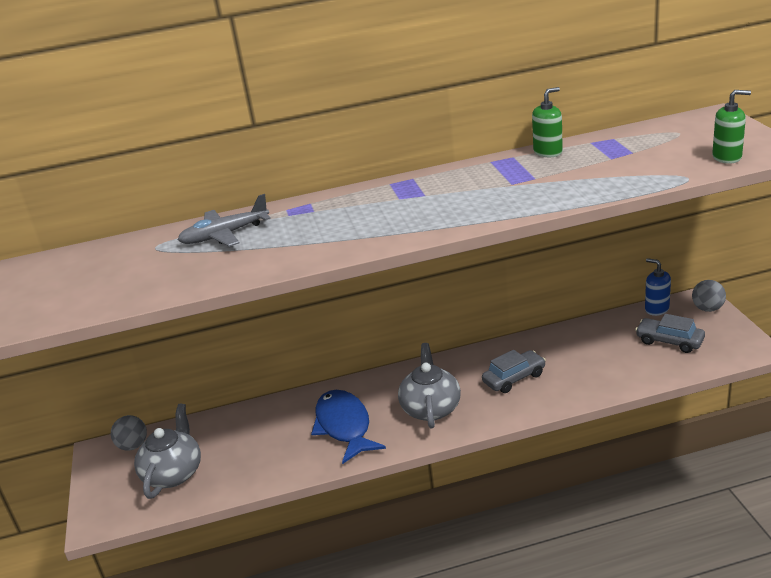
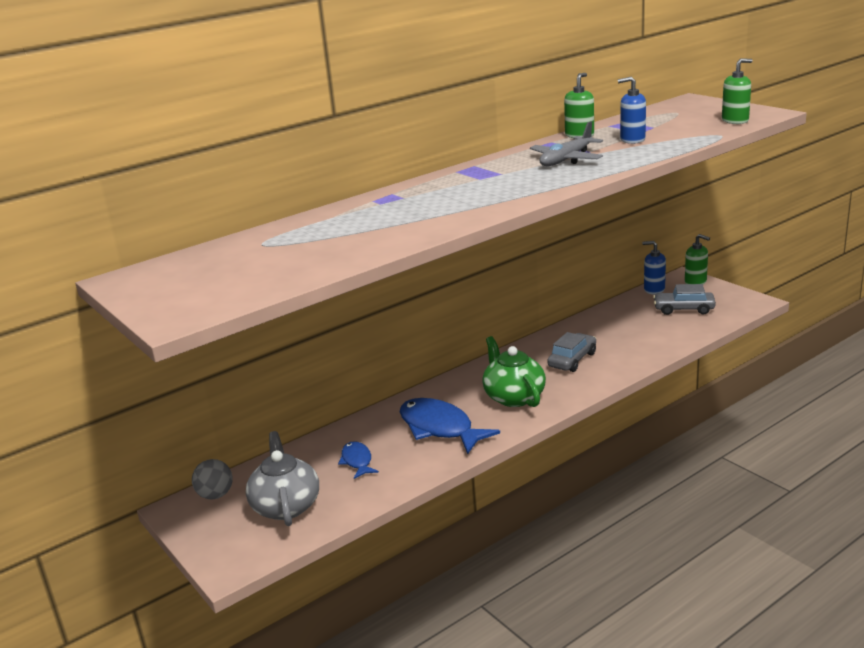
camera: 25 degrees left, 5 degrees down
(225, 235) = (330, 225): grey plane -> grey plane (566, 160)
(256, 443) = (357, 461): none -> blue fish
(431, 408) = (513, 397): grey teapot -> green teapot
(591, 168) = (632, 140): none -> blue soap dispenser
(707, 309) = (695, 282): grey ball -> green soap dispenser

